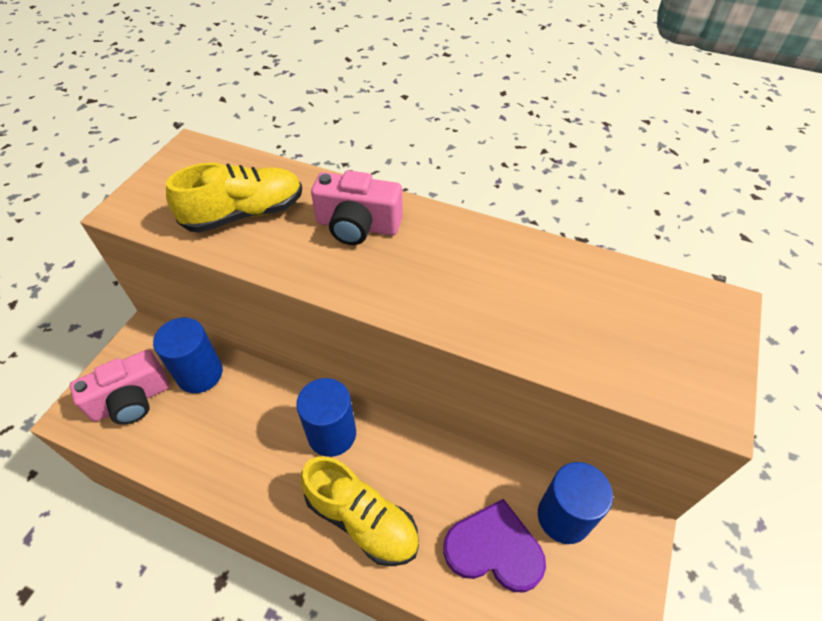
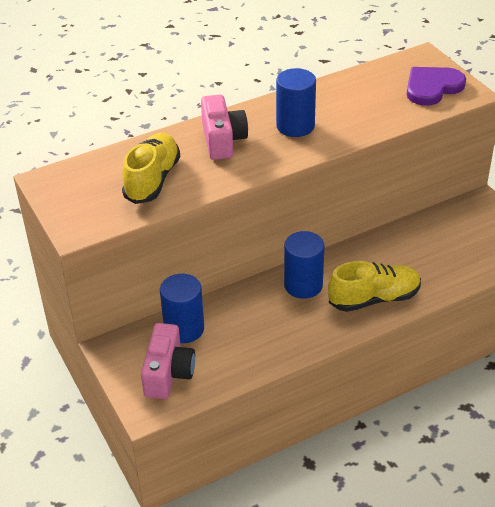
camera: 50 degrees left, 10 degrees down
(357, 226) = (223, 140): pink camera -> pink camera turned 60 degrees counterclockwise
(494, 549) = (441, 255): purple heart -> purple heart (432, 87)
(564, 516) = (448, 220): blue cylinder -> blue cylinder (295, 126)

